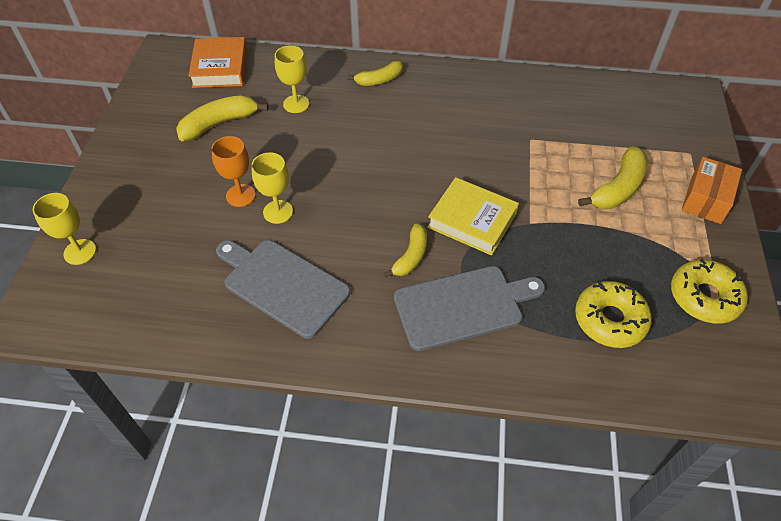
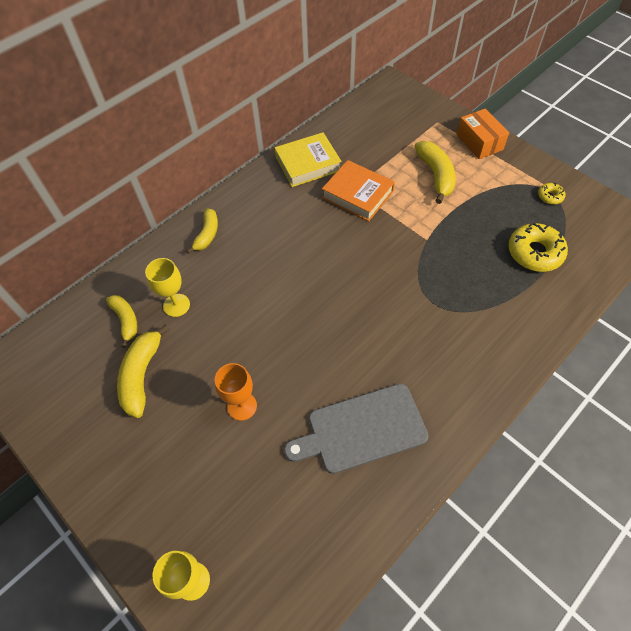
camera: 50 degrees left, 5 degrees up
(220, 68) = (72, 335): orange book -> orange book (357, 194)
(278, 212) = (284, 388): yellow goblet -> none
(411, 257) = (401, 327): yellow banana -> yellow banana (126, 321)
(463, 306) = (467, 324): grey cutting board -> none
(472, 220) = (398, 269): yellow book -> yellow book (308, 164)
(704, 297) = (550, 196): yellow donut -> yellow donut, size x0.50

